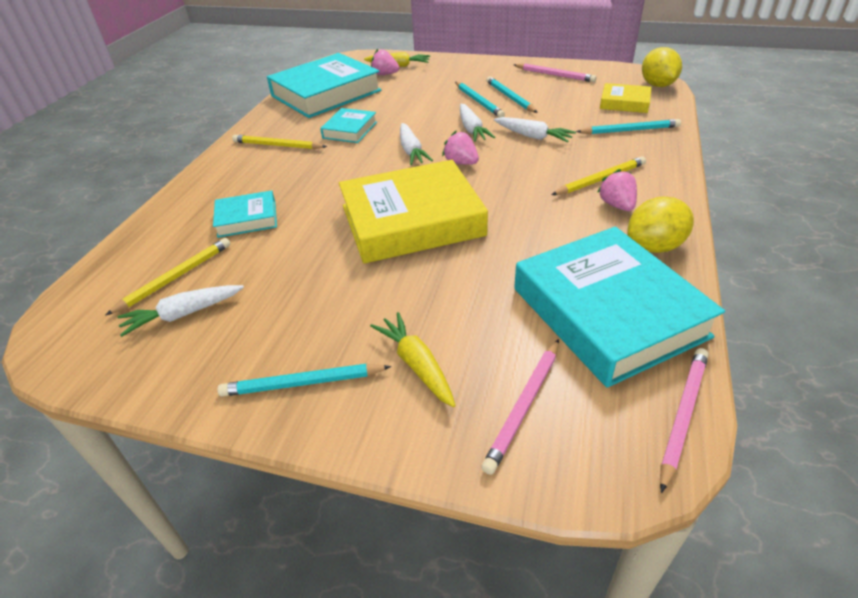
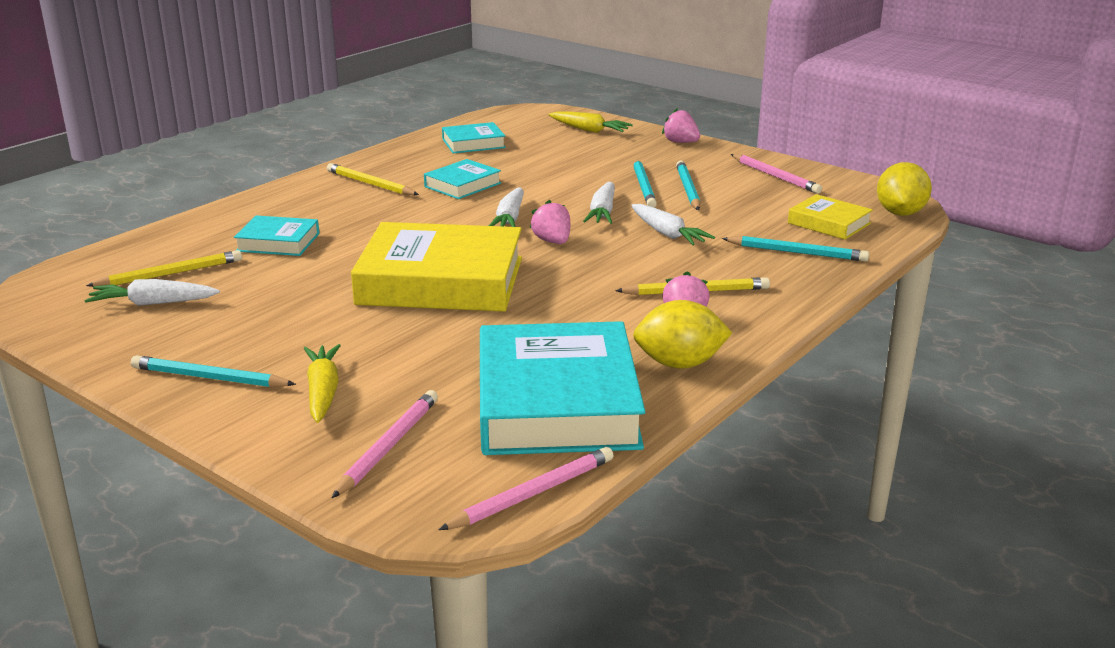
camera: 20 degrees right, 15 degrees down
(326, 93) = (473, 143): turquoise book -> turquoise book, size x0.48
(385, 74) = (562, 136): pink strawberry -> pink strawberry (680, 142)
(524, 406) = (389, 446): pink pencil -> pink pencil turned 150 degrees clockwise

